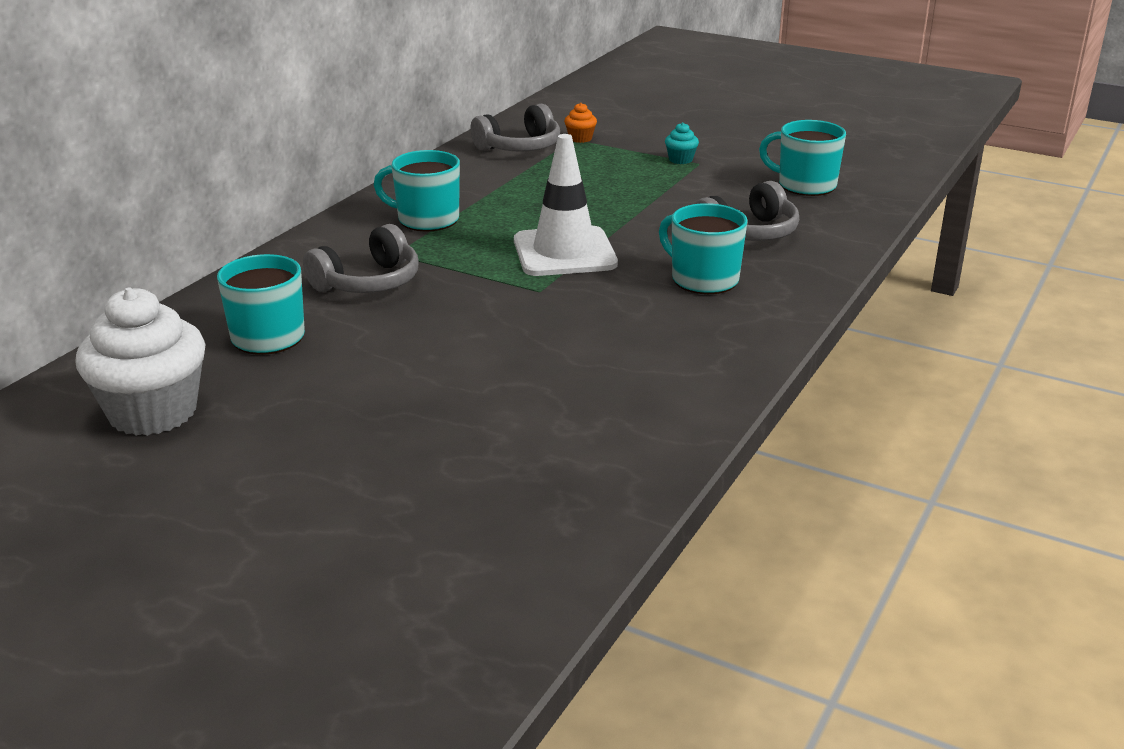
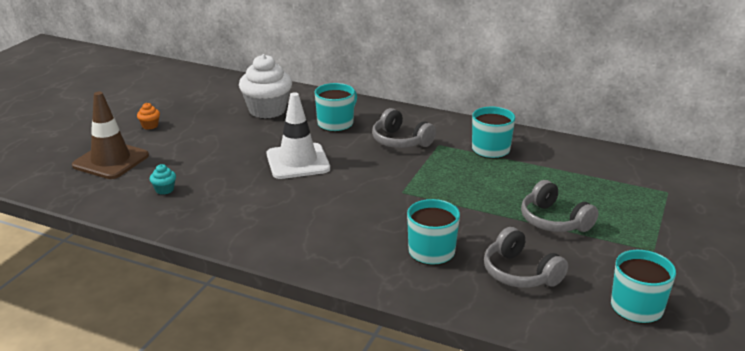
camera: 85 degrees right, 0 degrees up
(306, 630) = (111, 161): none -> brown traffic cone
(520, 147) = (635, 171): grey headphones -> grey headphones (554, 221)
(564, 252) = (458, 197): white traffic cone -> white traffic cone (298, 161)
(580, 138) = (671, 194): orange cupcake -> orange cupcake (150, 126)
(680, 159) = (656, 241): turquoise cupcake -> turquoise cupcake (164, 190)

